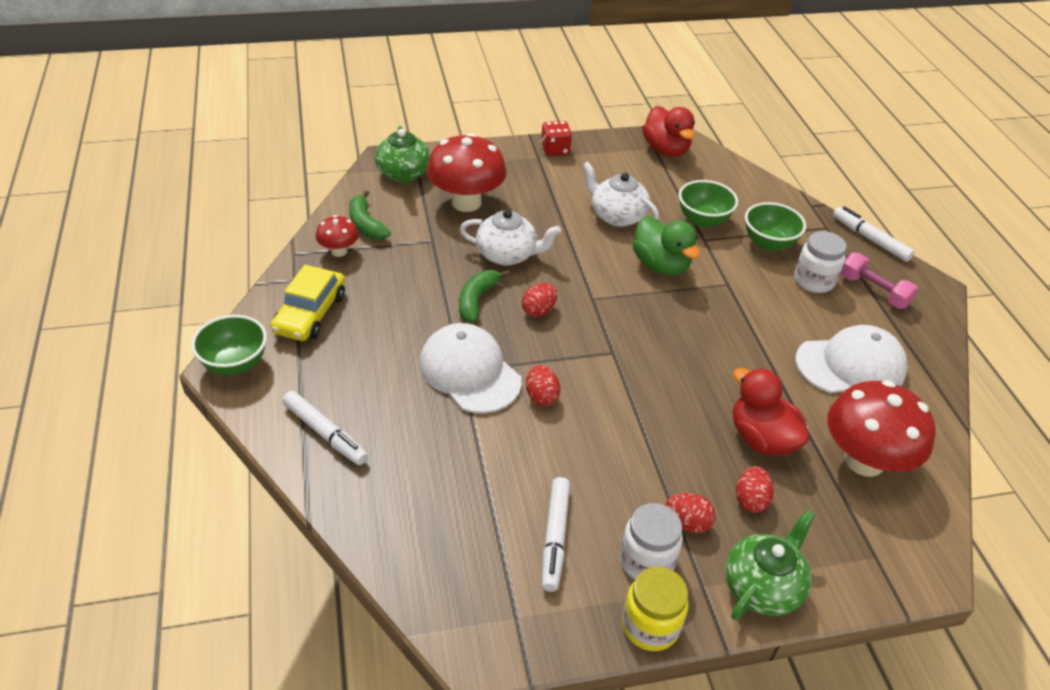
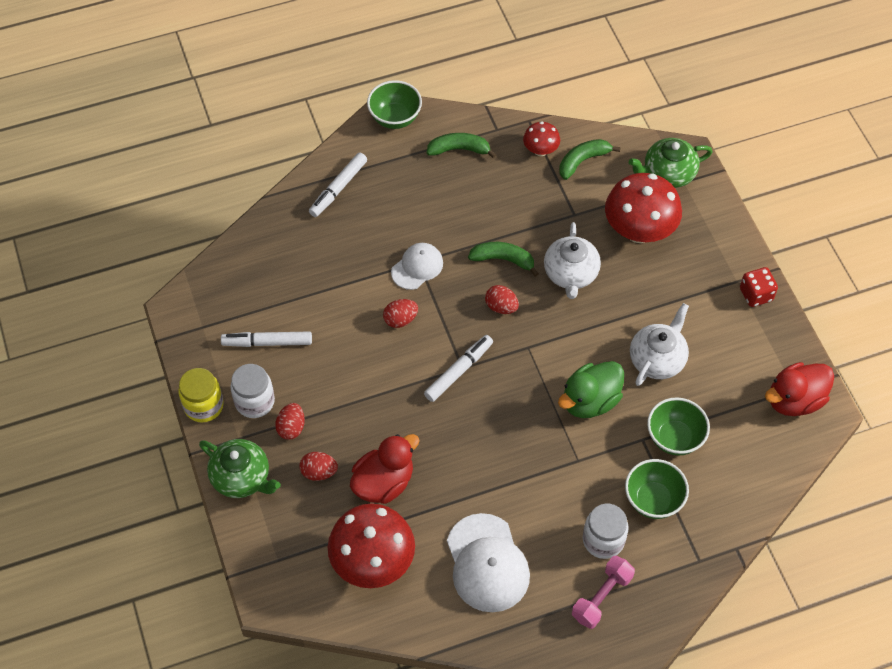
camera: 85 degrees right, 15 degrees up
(310, 313) = (459, 149): yellow car -> green banana
(469, 372) = (417, 267): white cap -> white cap, size x0.61
(870, 239) = (691, 604): white marker -> white marker (459, 371)

